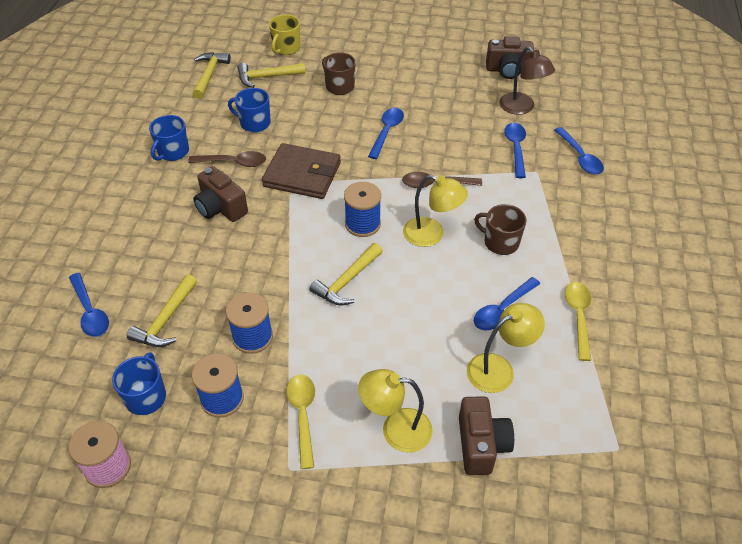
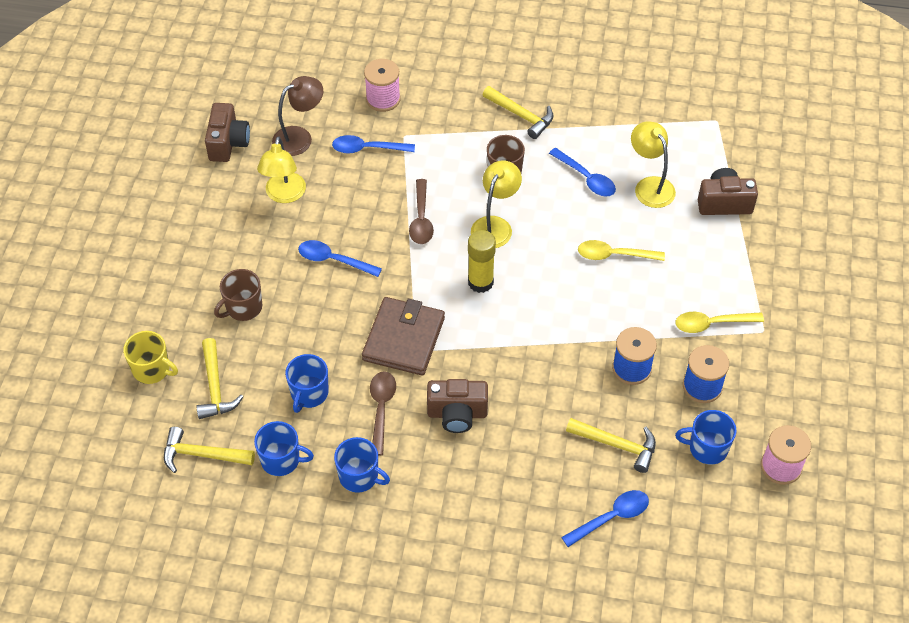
camera: 90 degrees left, 5 degrees up
(197, 112) = (281, 460): none -> blue mug
(221, 208) = (457, 414): brown camera -> brown camera turned 45 degrees clockwise
(347, 281) = (558, 294): yellow hammer -> yellow hammer (521, 115)
(362, 224) = (480, 282): blue spool -> yellow glue stick
(396, 429) = (717, 258): yellow lamp -> yellow lamp (284, 195)
(578, 317) = (590, 127): yellow spoon -> yellow spoon (614, 255)
(580, 157) = (383, 99): blue spoon -> pink spool

